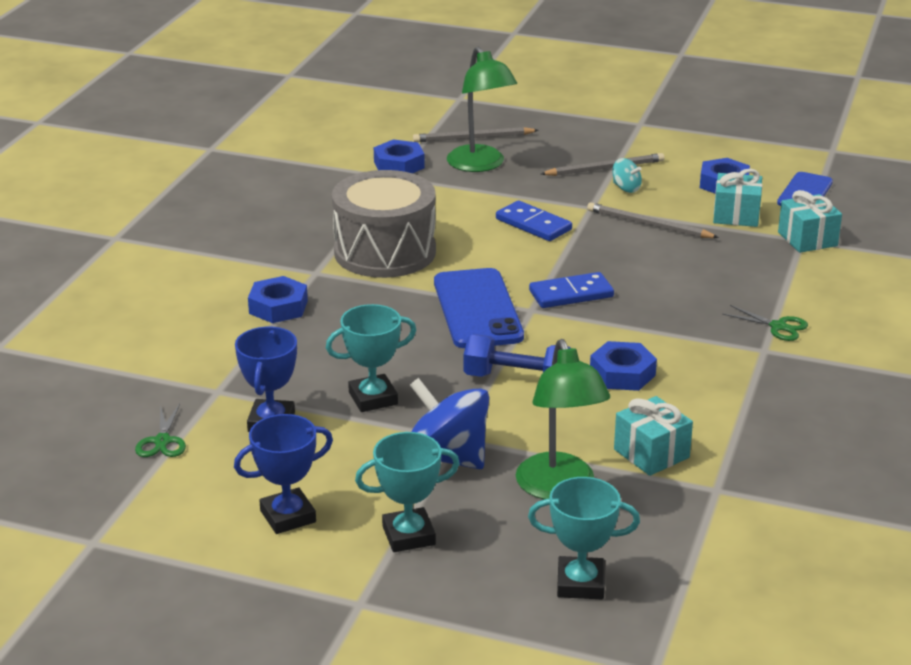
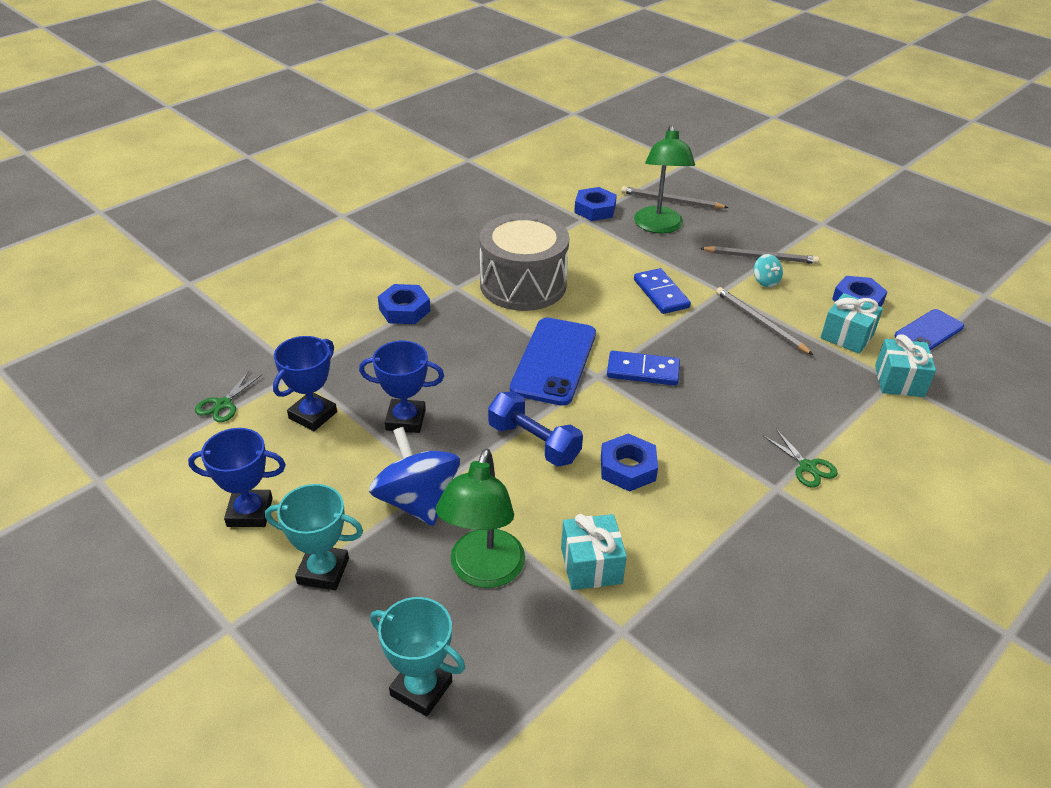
camera: 25 degrees right, 10 degrees up
(373, 398) = (405, 420): turquoise trophy -> blue trophy

